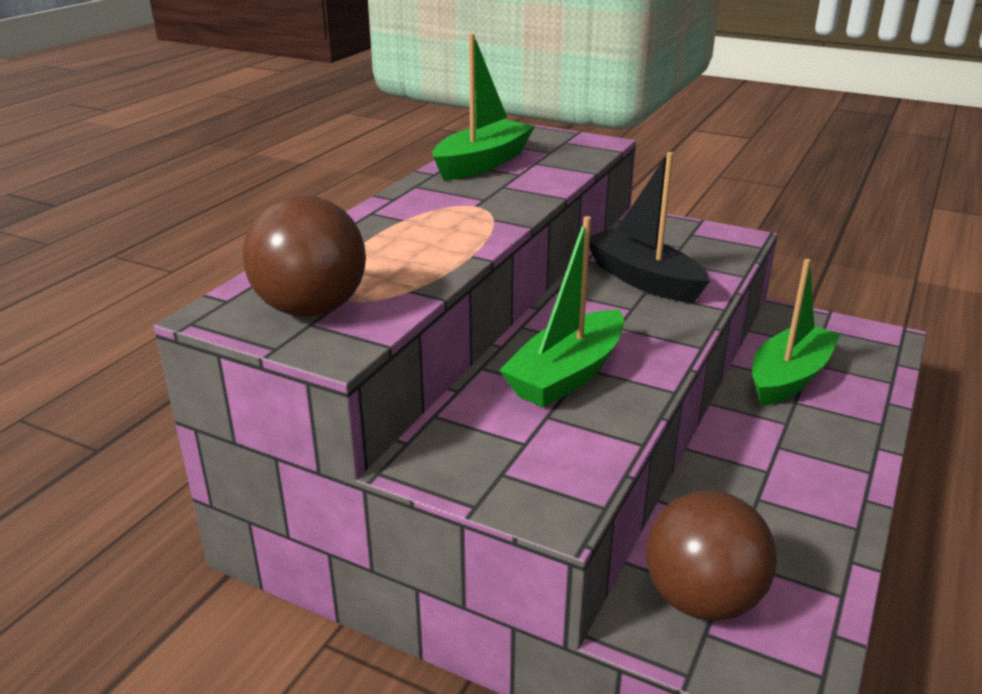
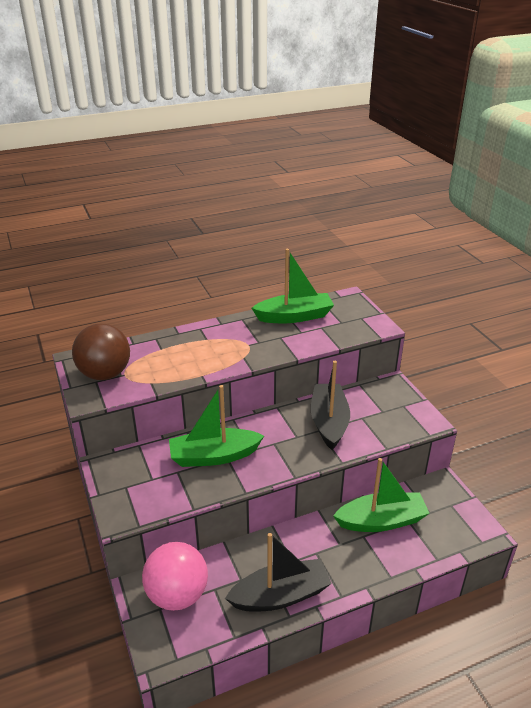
camera: 40 degrees right, 5 degrees up
(702, 599) = (177, 595): brown ball -> pink ball
(815, 514) = (280, 595): none -> black boat

